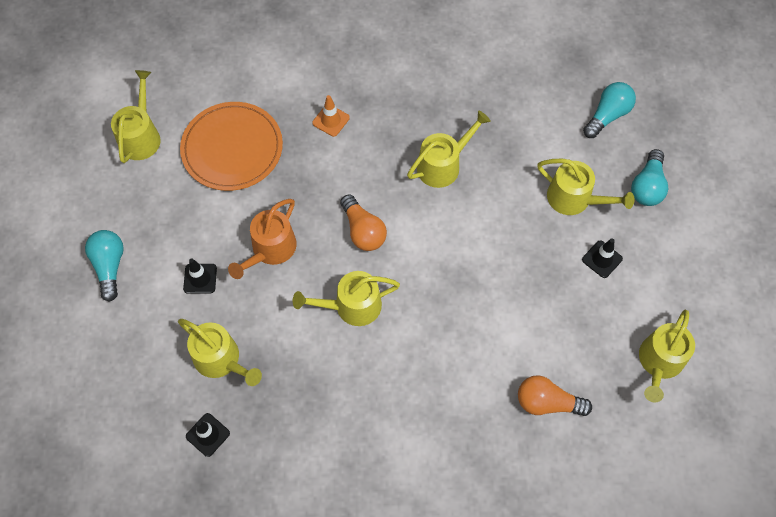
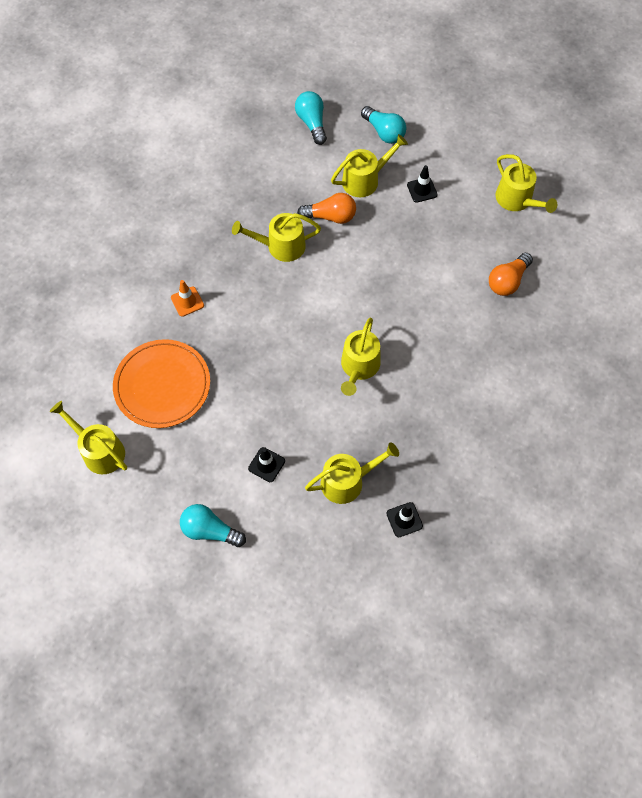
camera: 60 degrees left, 0 degrees up
(270, 250) = (274, 401): orange watering can -> none
(363, 231) = (301, 328): orange light bulb -> orange light bulb (330, 216)
(443, 165) = (281, 246): yellow watering can -> yellow watering can turned 90 degrees counterclockwise

